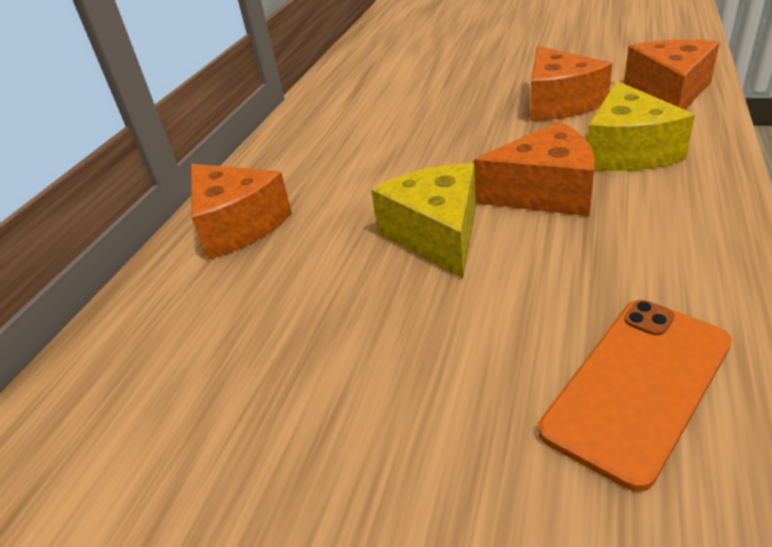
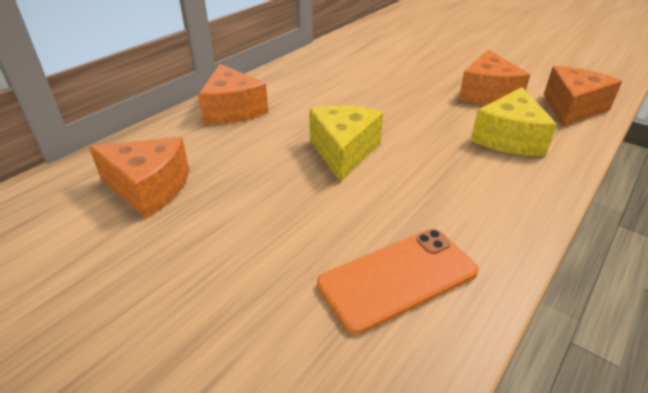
camera: 15 degrees right, 0 degrees up
(545, 192) = (432, 147): orange cheese -> orange cheese (149, 188)

